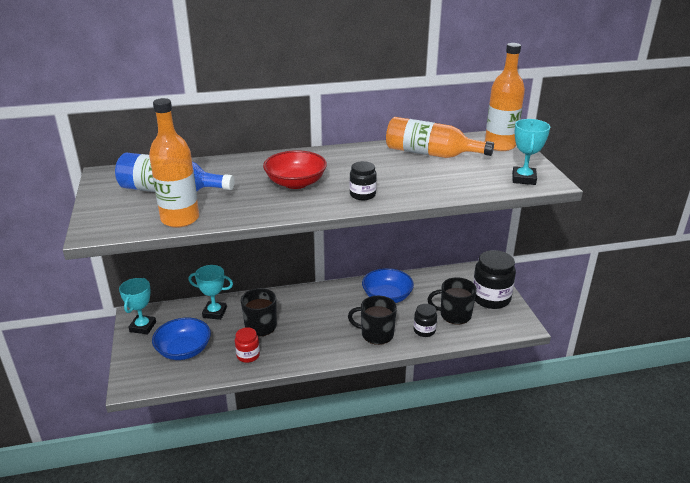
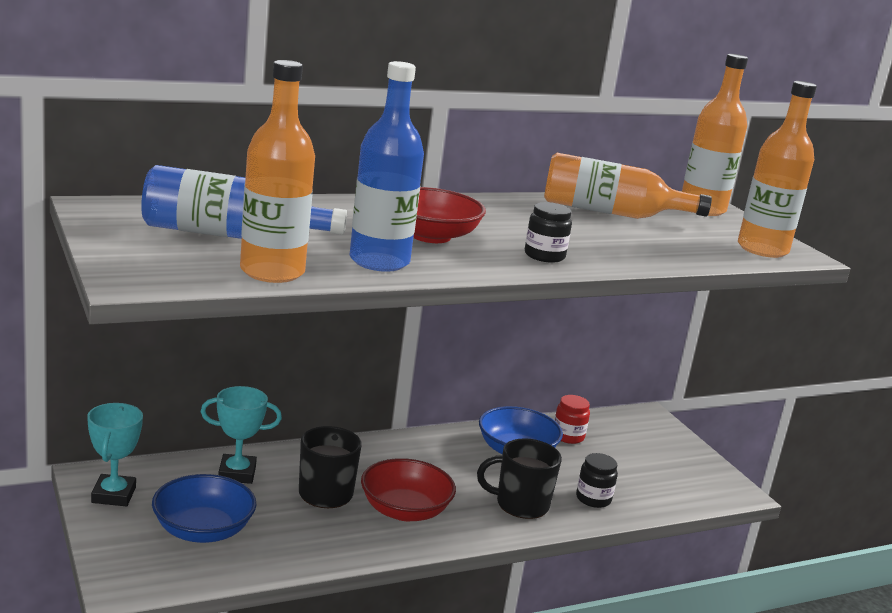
camera: 15 degrees left, 10 degrees down
(248, 355) = (320, 537): red jar -> red jar (568, 436)
(251, 206) = (379, 261): none -> blue bottle
(303, 338) = (405, 510): none -> red bowl
(454, 315) = (629, 477): black mug -> none
(491, 298) = (674, 454): black jar -> none
(523, 179) = (762, 249): turquoise trophy -> orange bottle

